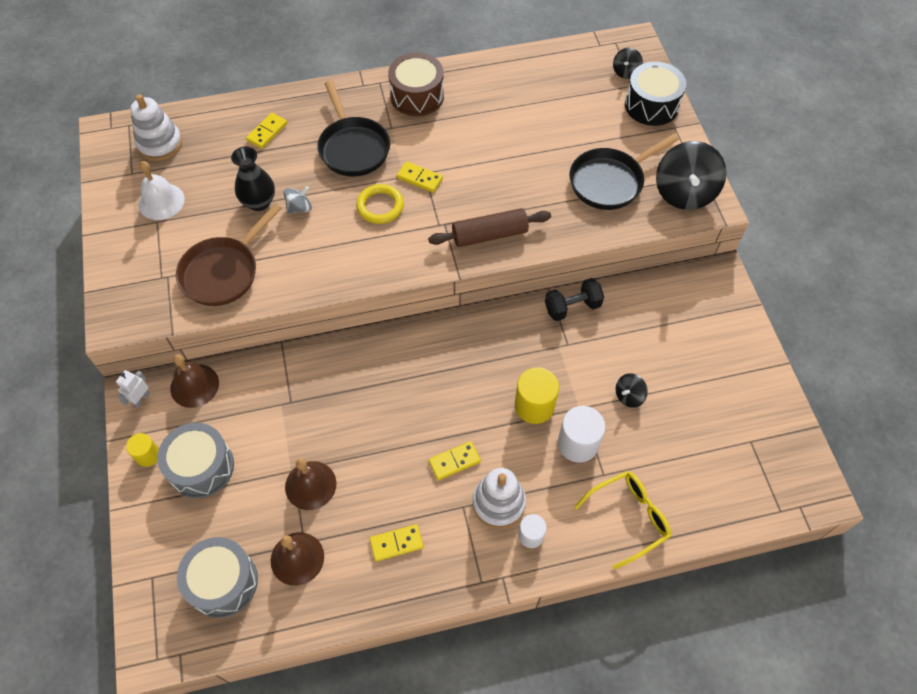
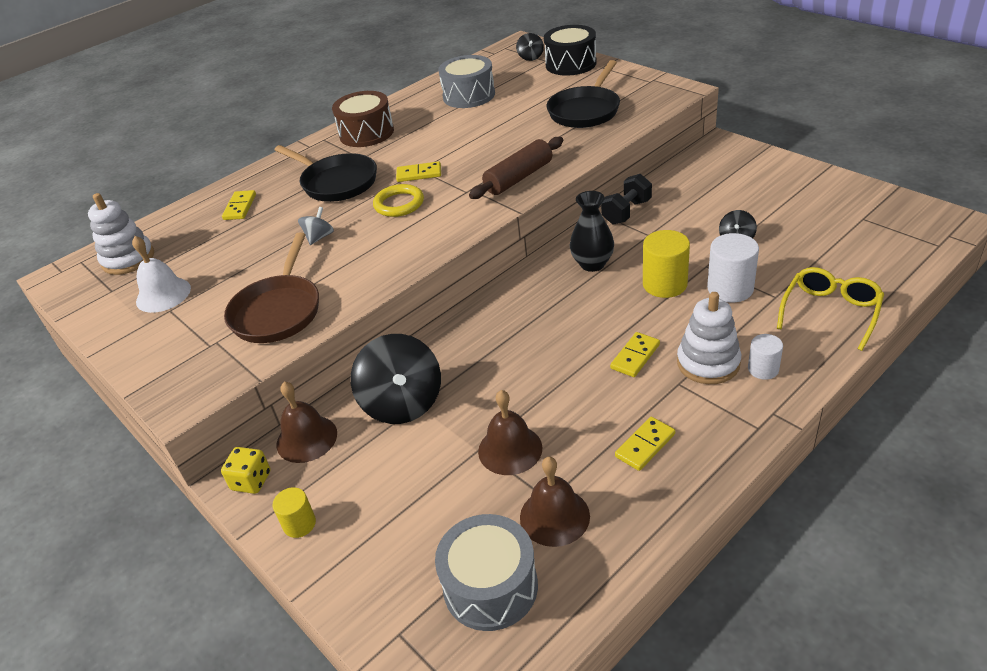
camera: 25 degrees left, 20 degrees down
(141, 399) = (251, 481): white robot -> yellow dice
(201, 467) = (373, 500): grey drum -> grey drum (469, 95)
(259, 202) = (273, 251): black vase -> black vase (592, 264)
(684, 193) = (651, 92): black spinning top -> black spinning top (402, 403)

